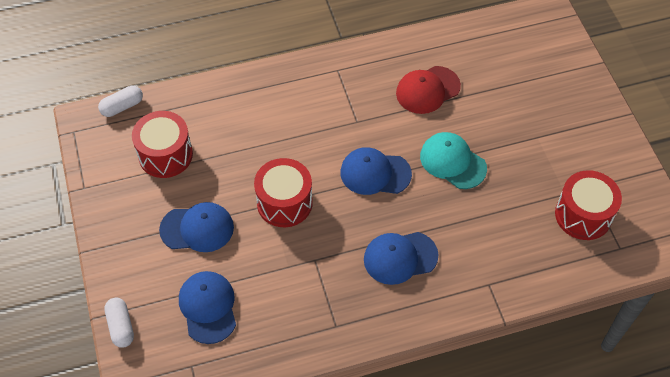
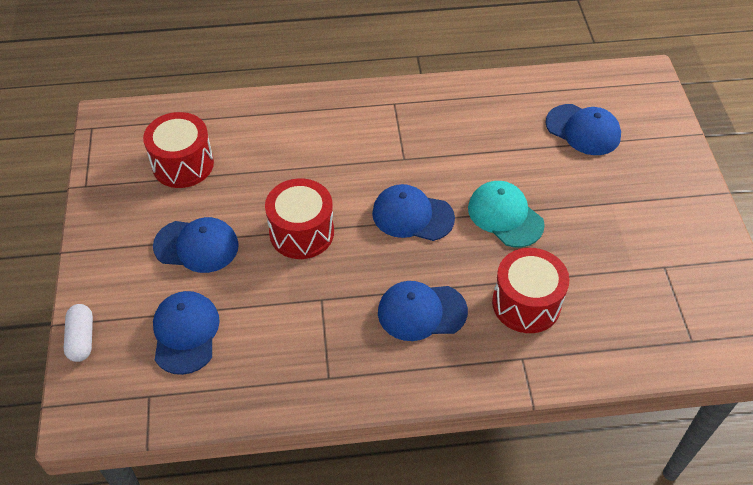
camera: 10 degrees right, 5 degrees down
(122, 107) = (150, 110): white capsule -> none
(427, 90) = (491, 136): red cap -> none
(504, 73) = (583, 130): none -> blue cap
(583, 215) = (651, 296): red drum -> red drum (526, 303)

